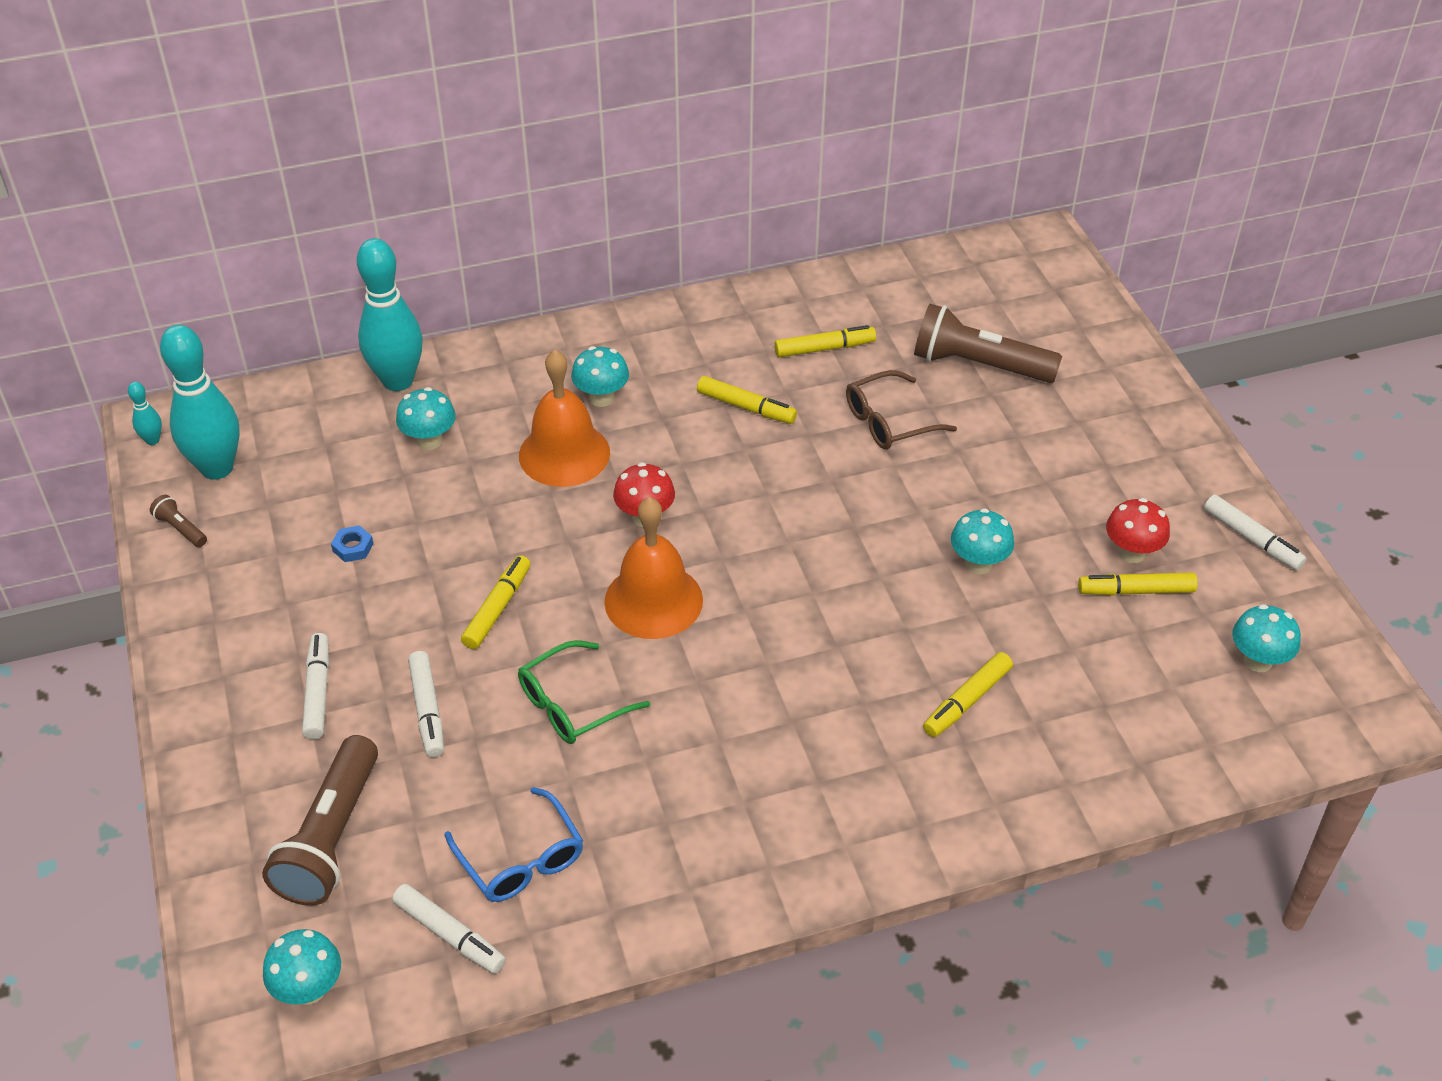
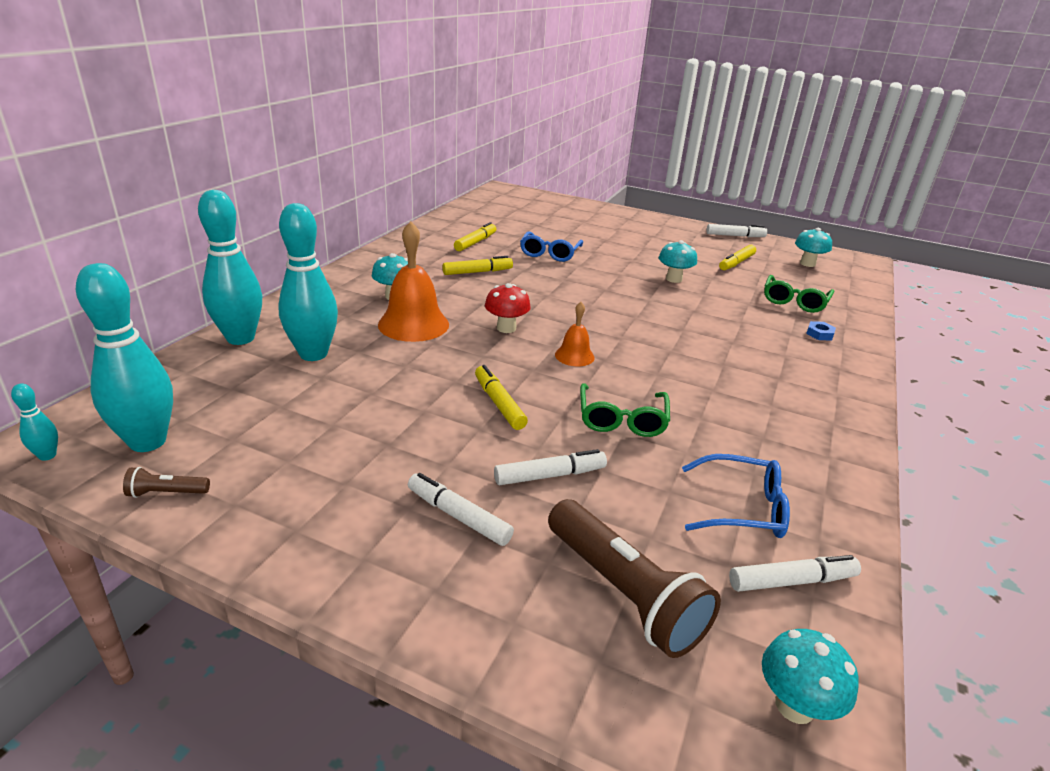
camera: 50 degrees left, 15 degrees down
(353, 547) = (346, 426): blue nut -> blue nut (819, 334)
(427, 710) = (550, 475): white marker -> white marker turned 45 degrees counterclockwise
(429, 441) = (313, 354): turquoise mushroom -> turquoise bowling pin
(653, 600) = (574, 356): orange bell -> orange bell, size x0.54
(889, 421) = (550, 253): brown glasses -> blue glasses
(967, 701) = (762, 320): yellow marker -> none
(978, 365) = (549, 226): brown flashlight -> none
(1080, 705) = (794, 301): none -> green glasses
(1132, 553) = (712, 254): red mushroom -> none

